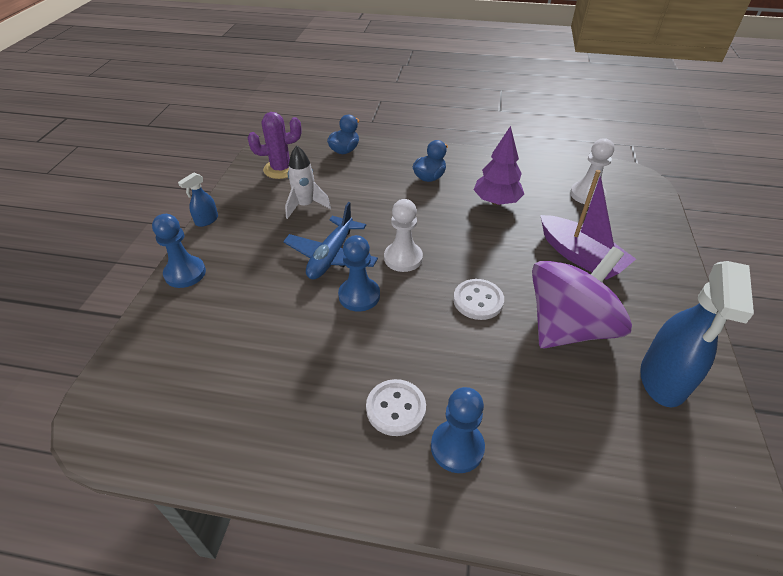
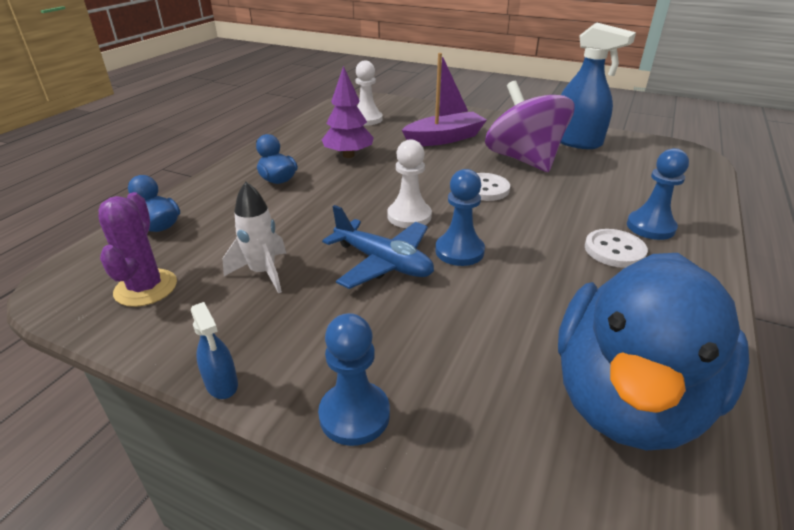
camera: 75 degrees left, 10 degrees down
(198, 405) = (627, 398): none -> blue duck

